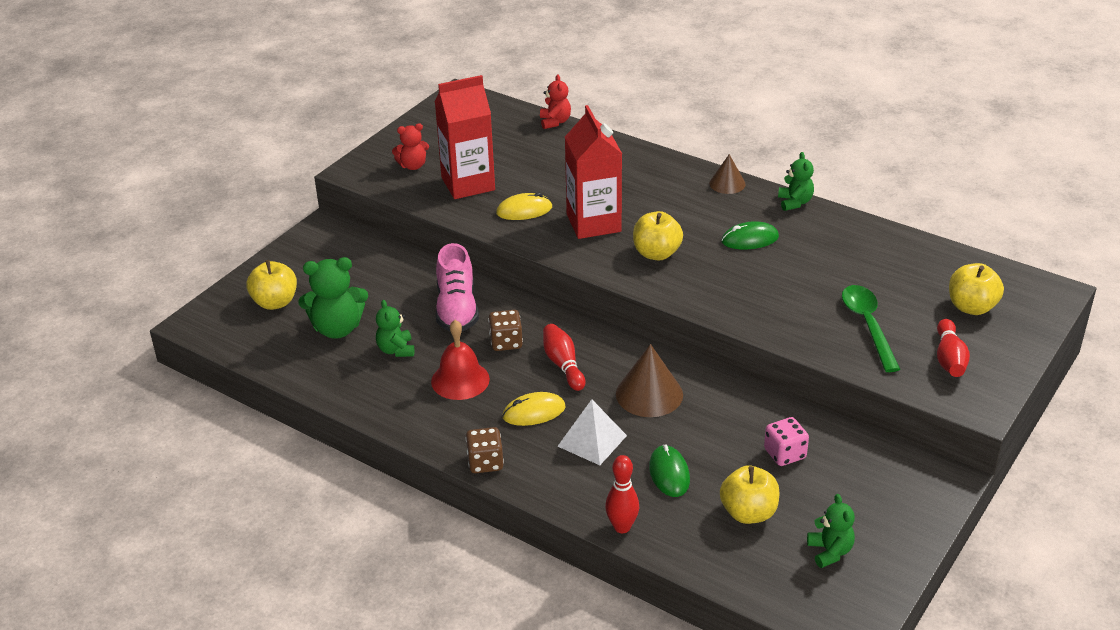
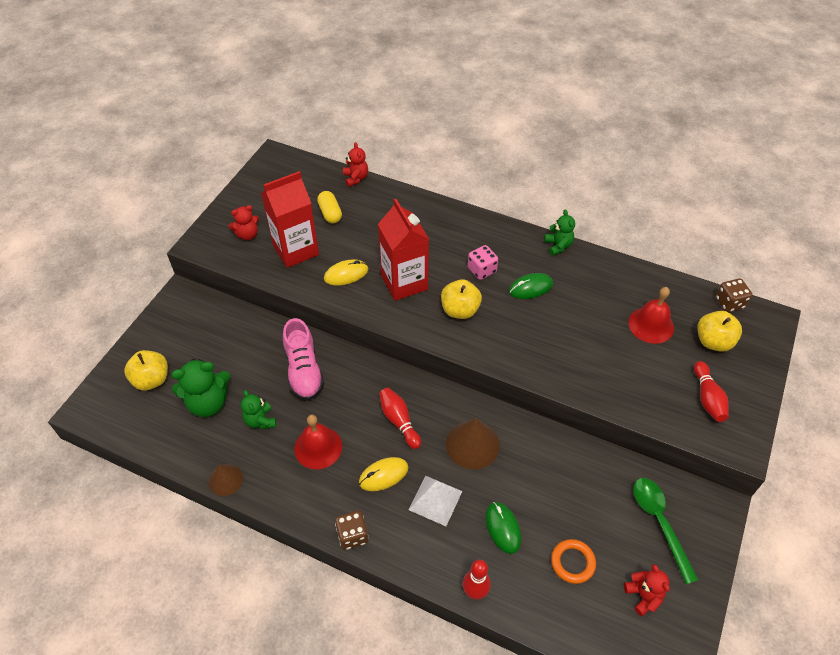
camera: 10 degrees left, 15 degrees up
(506, 342) = (349, 402): brown dice -> brown dice (729, 303)
(516, 153) = (330, 213): none -> yellow capsule
(727, 183) = (502, 231): brown cone -> brown cone (226, 479)
(748, 513) = (572, 562): yellow apple -> orange ring
(785, 454) = (589, 495): pink dice -> pink dice (482, 270)
(830, 552) = (643, 596): green teddy bear -> red teddy bear
(868, 325) = (639, 369): green spoon -> green spoon (659, 523)
(895, 285) = (651, 325): none -> red bell

